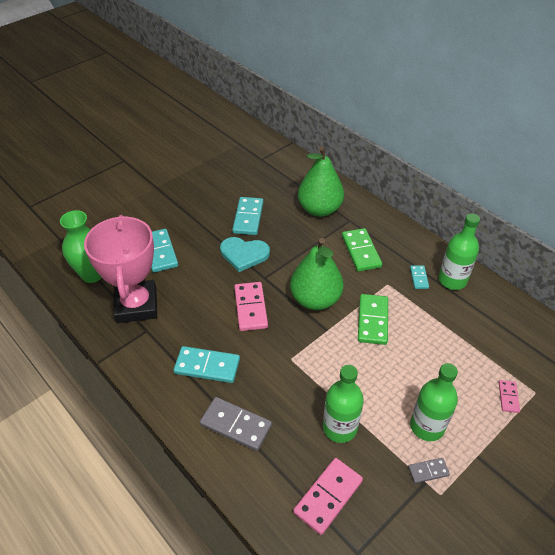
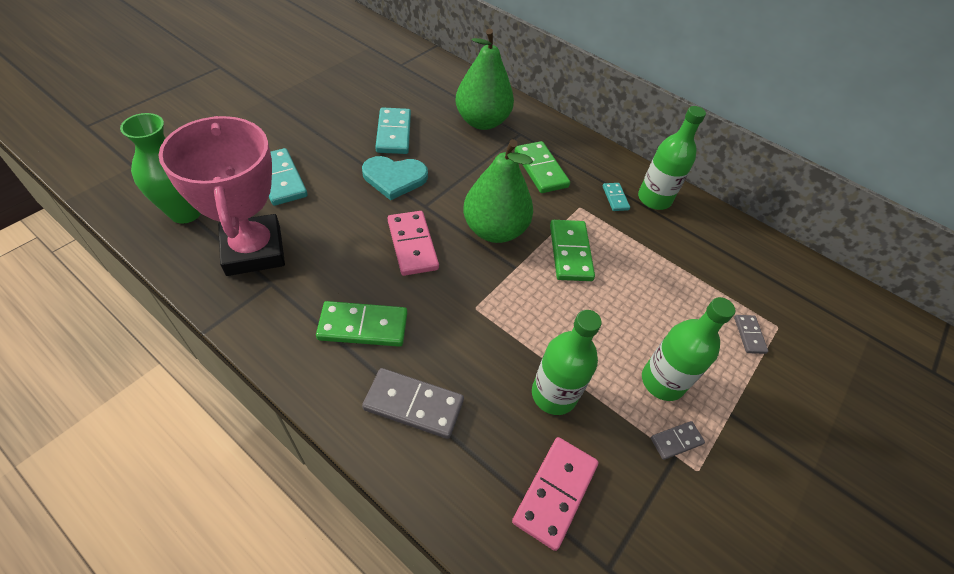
camera: 15 degrees left, 5 degrees up
(207, 366) = (363, 326): turquoise domino -> green domino
(508, 397) = (749, 335): pink domino -> grey domino

